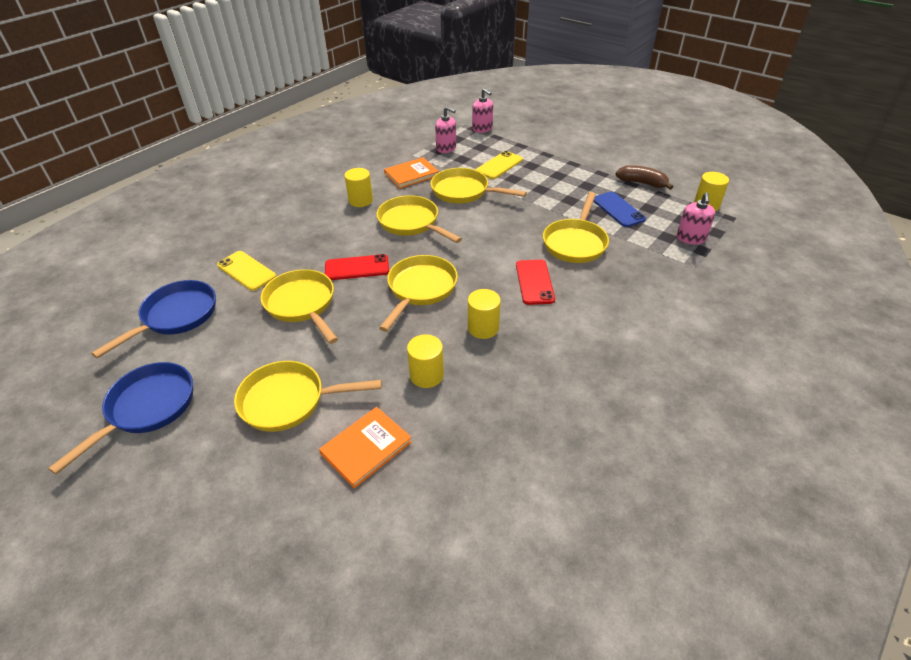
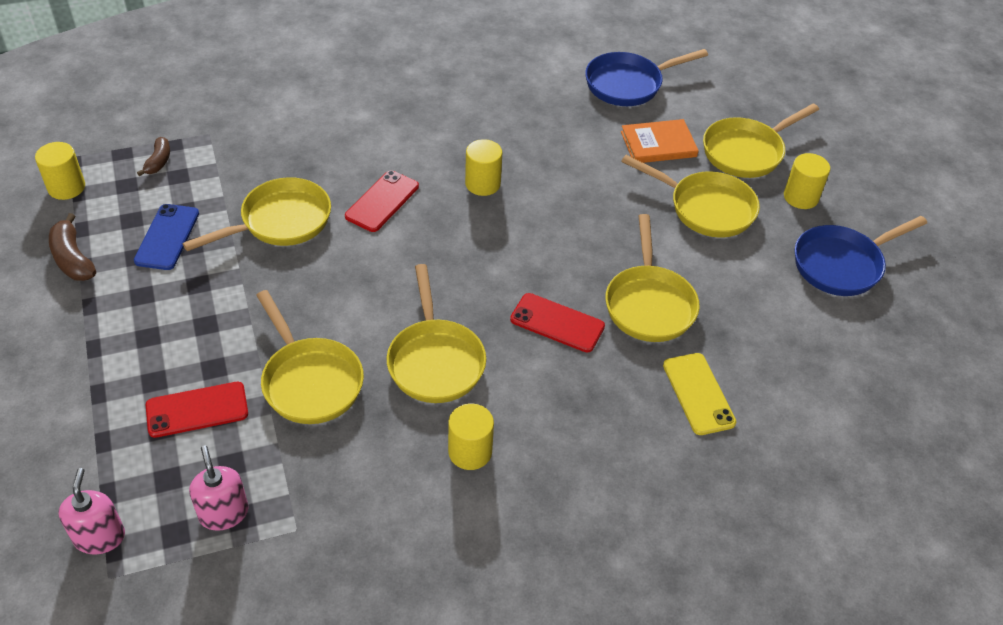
camera: 150 degrees left, 5 degrees up
(176, 316) = (802, 364): blue pan -> blue pan (628, 84)
(411, 175) = (346, 470): orange book -> none
(420, 289) = (507, 255): yellow pan -> yellow pan (746, 152)
(426, 375) = (571, 170): yellow cylinder -> yellow cylinder (801, 197)
(499, 165) = (197, 410): yellow phone -> red phone
(690, 238) = (158, 162): pink soap dispenser -> brown banana

